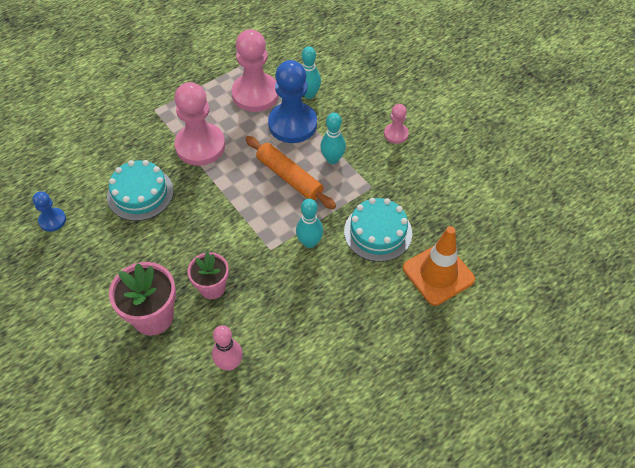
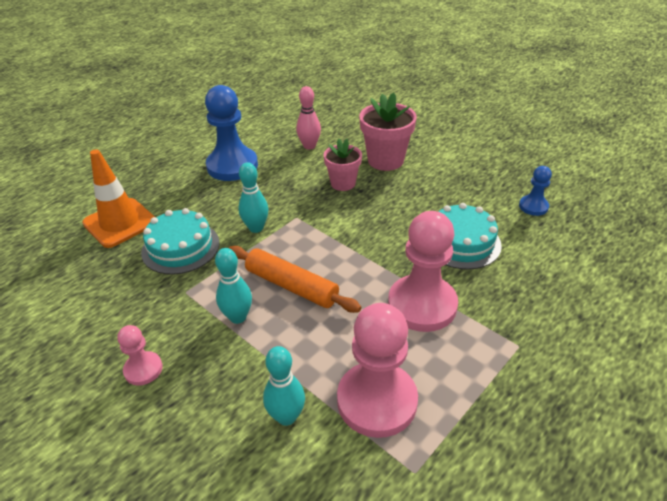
camera: 170 degrees right, 15 degrees down
(292, 124) = (303, 358): blue pawn -> blue pawn (232, 166)

